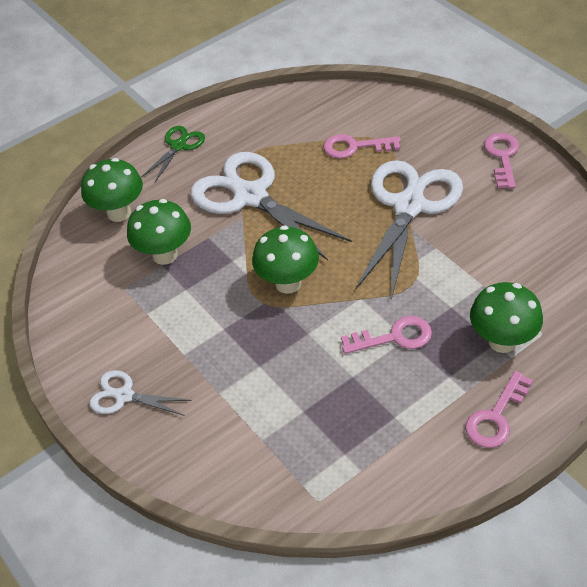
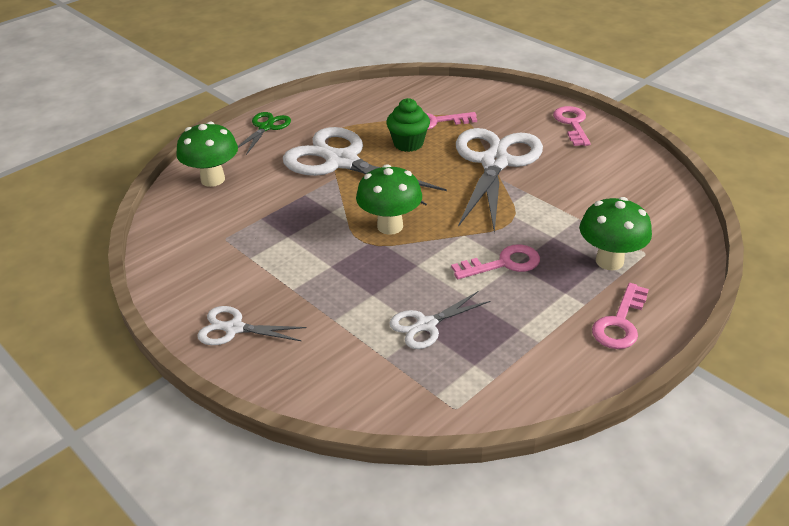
camera: 10 degrees left, 10 degrees down
(165, 255) = (263, 210): green mushroom -> none
(305, 405) = (426, 325): none -> white scissors
(322, 176) = (408, 144): none -> green cupcake

